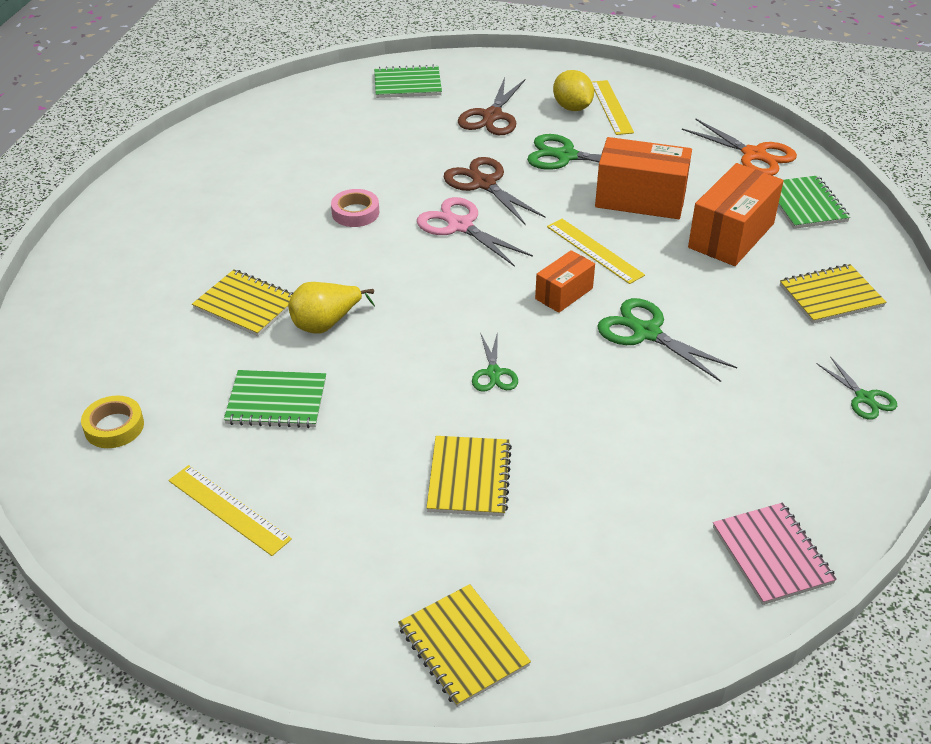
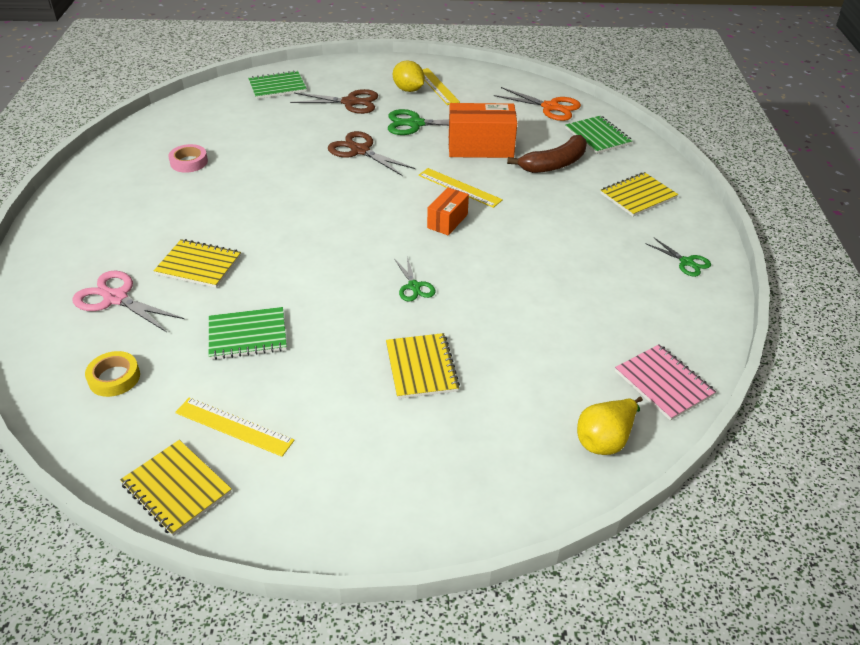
camera: 15 degrees left, 0 degrees up
(326, 324) = (269, 270): yellow pear -> yellow pear (605, 439)
(355, 213) = (266, 184): pink tape -> pink tape (189, 162)
(460, 226) = (352, 183): pink scissors -> pink scissors (115, 298)
(463, 646) = (459, 496): yellow notebook -> yellow notebook (176, 488)
(492, 116) = (350, 102): brown scissors -> brown scissors turned 90 degrees counterclockwise
(646, 333) = (517, 240): green scissors -> none
(731, 235) = (554, 164): orange box -> brown banana

